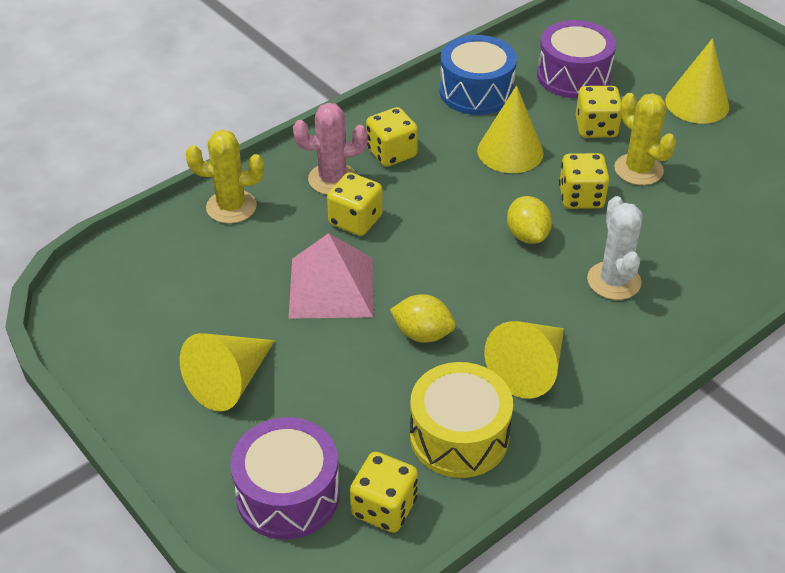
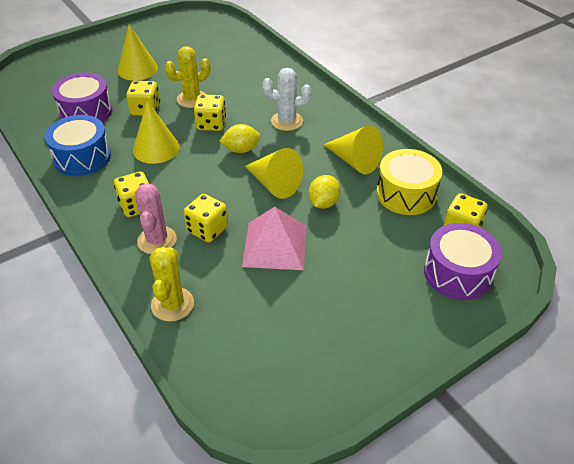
camera: 85 degrees left, 0 degrees up
(230, 381) = (363, 304): yellow cone -> yellow cone (274, 184)

